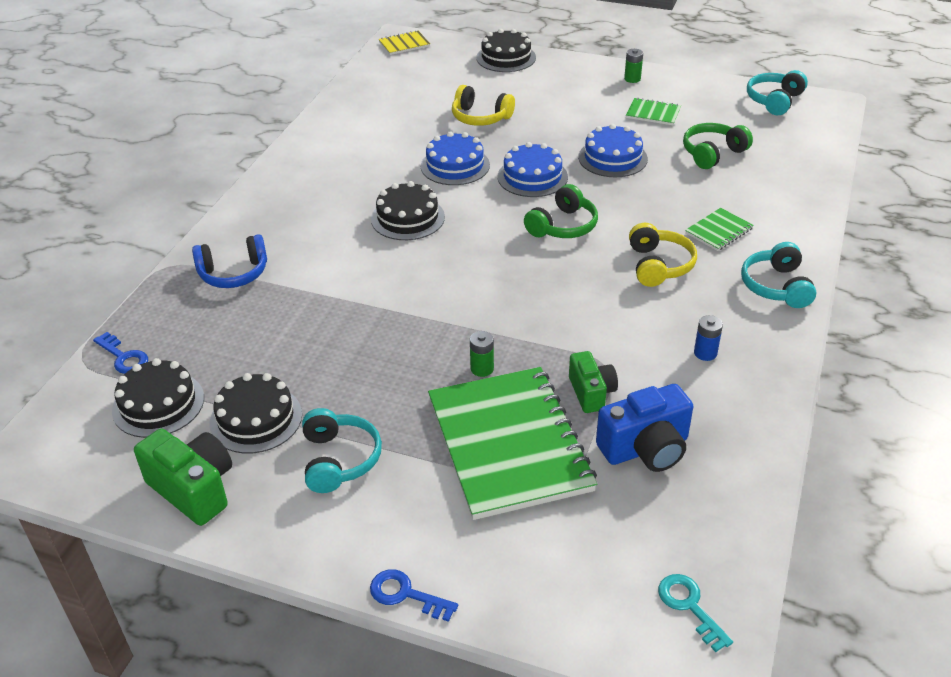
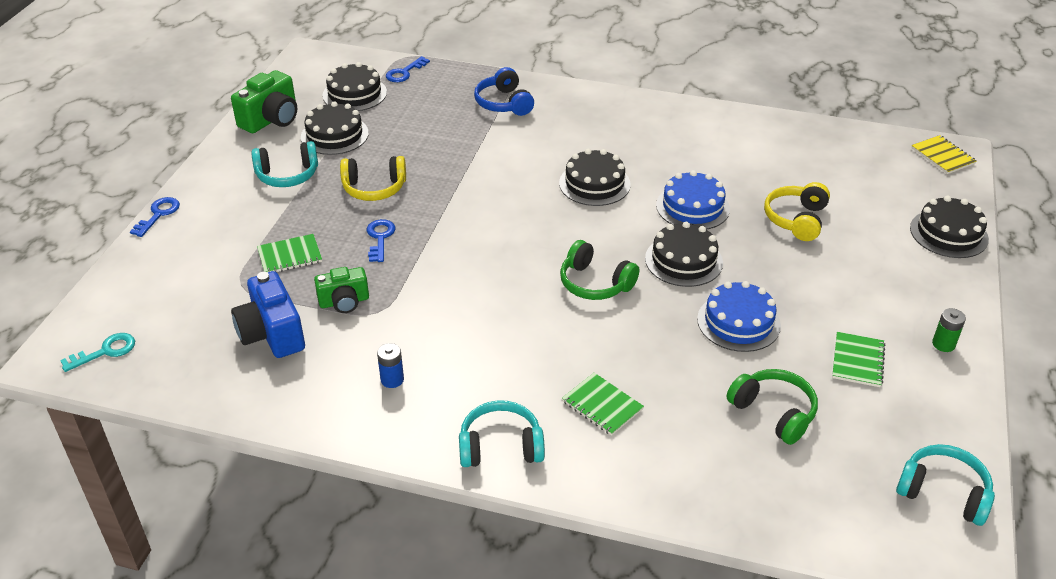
camera: 85 degrees right, 0 degrees up
(482, 369) = (380, 238): green battery -> blue key
(508, 444) = (290, 256): green notebook -> green notebook, size x0.42
(532, 177) = (683, 260): blue cake -> black cake
(658, 265) = (532, 352): yellow headphones -> yellow headphones (374, 188)

